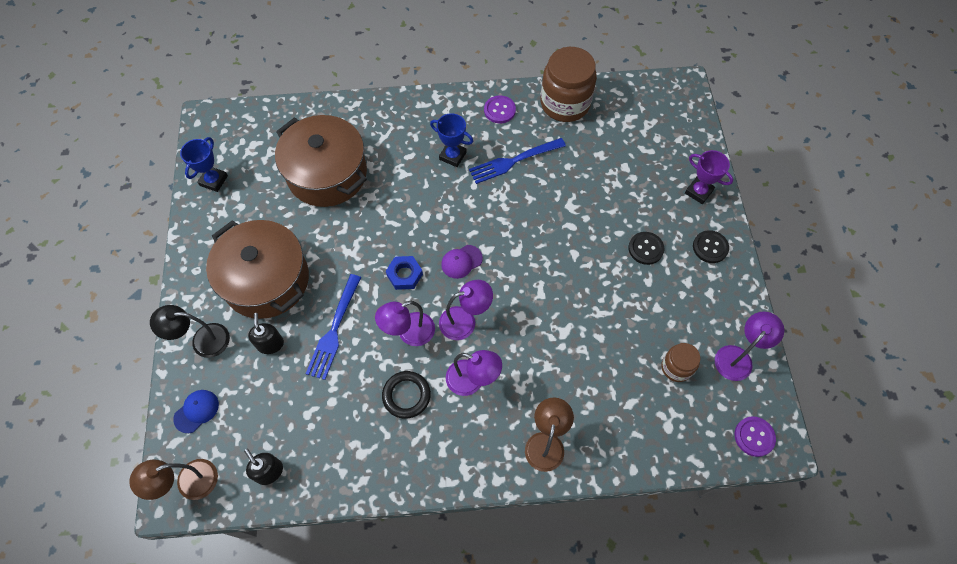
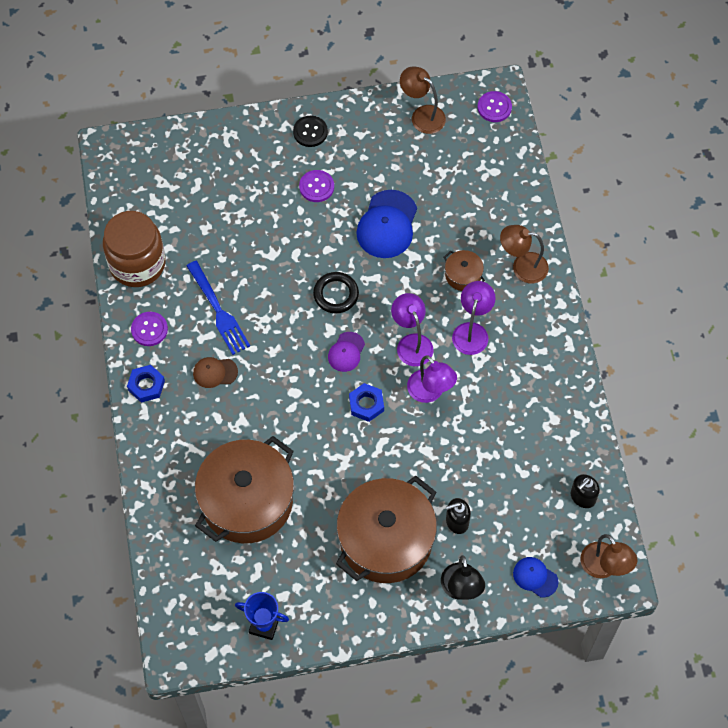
camera: 95 degrees left, 0 degrees up
(334, 330) = (435, 463): blue fork -> none
(406, 395) = (494, 387): black ring -> black ring (336, 294)
(446, 106) = (146, 385): none -> blue nut
(452, 156) = (215, 372): blue trophy -> brown cap
(461, 261) = (346, 352): purple cap -> purple cap turned 60 degrees clockwise
(538, 379) = (463, 275): none -> brown pot
(601, 310) = (387, 225): none -> blue cap
(645, 249) = (316, 187): black button -> purple button
(676, 367) = (438, 164): brown jar -> none
(698, 192) = (246, 139): purple trophy -> none
(738, 357) = (422, 115): purple lamp -> brown lamp

